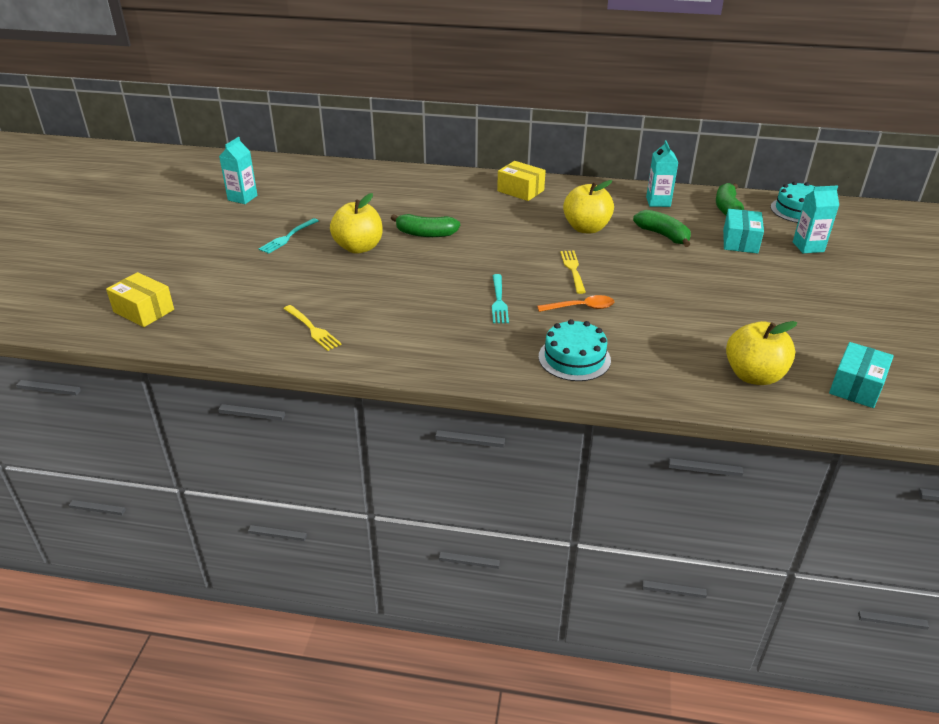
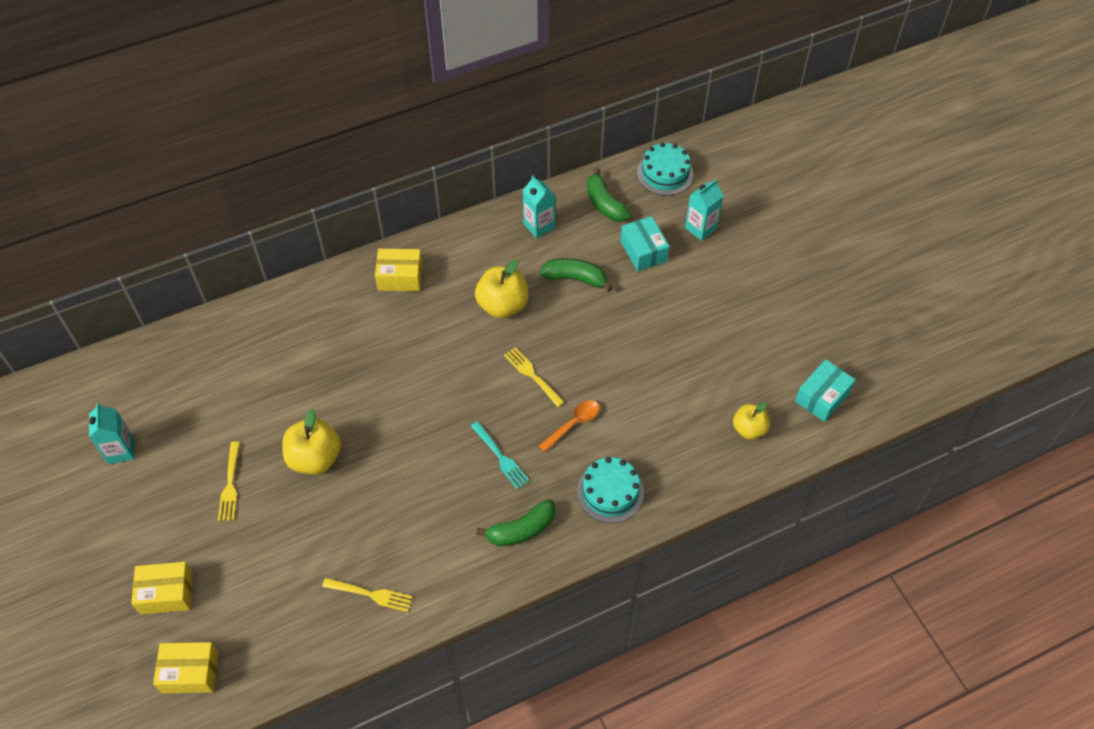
camera: 35 degrees left, 20 degrees up
(182, 268) = (166, 593): none -> yellow box
(288, 237) = (230, 484): turquoise fork -> yellow fork
(426, 234) = (362, 399): green banana -> green banana (521, 529)
(753, 375) = (749, 429): yellow apple -> yellow apple, size x0.64
(856, 386) = (822, 397): turquoise box -> turquoise box turned 45 degrees clockwise

